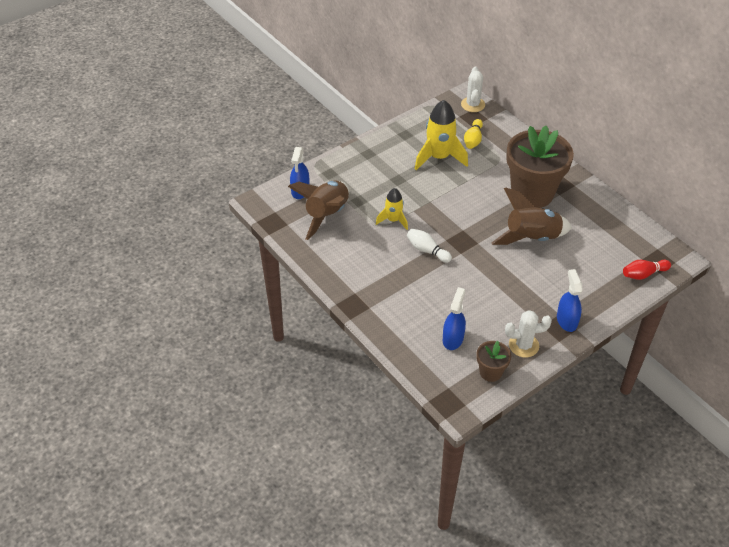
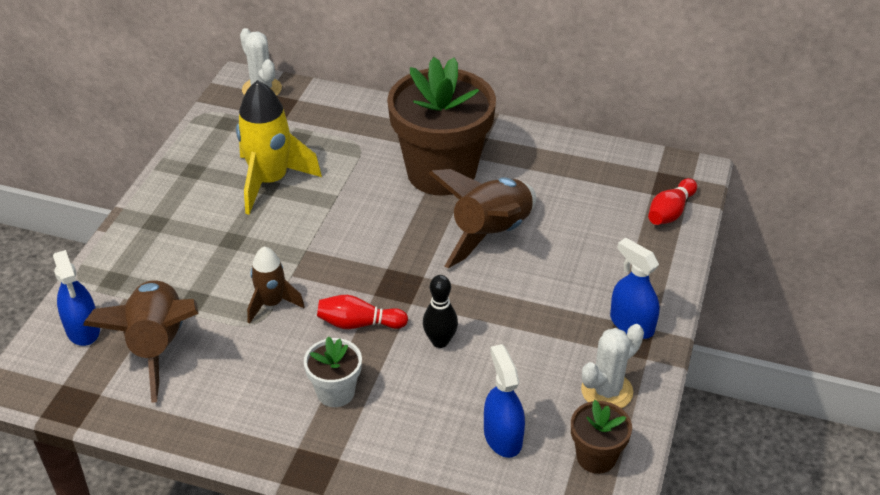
camera: 35 degrees left, 5 degrees down
(391, 277) = (335, 392): none -> white flower pot
(393, 220) = (272, 303): yellow rocket -> brown rocket
(427, 250) = (359, 324): white bowling pin -> red bowling pin
(460, 279) = (440, 341): none -> black bowling pin
(473, 140) = (300, 136): yellow bowling pin -> none

